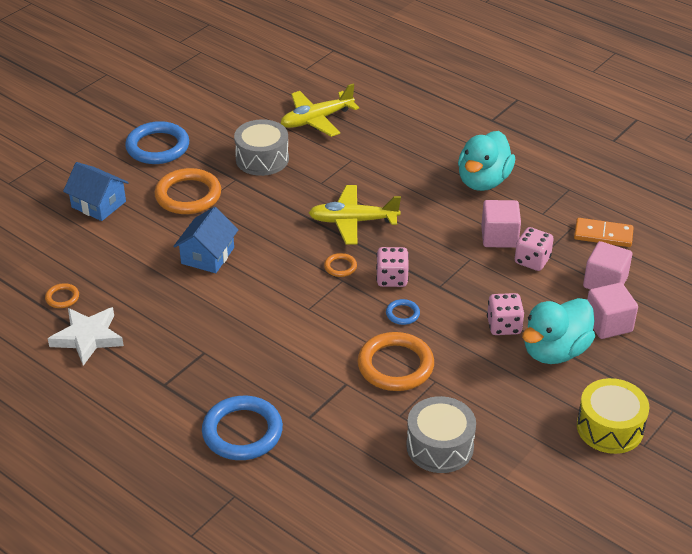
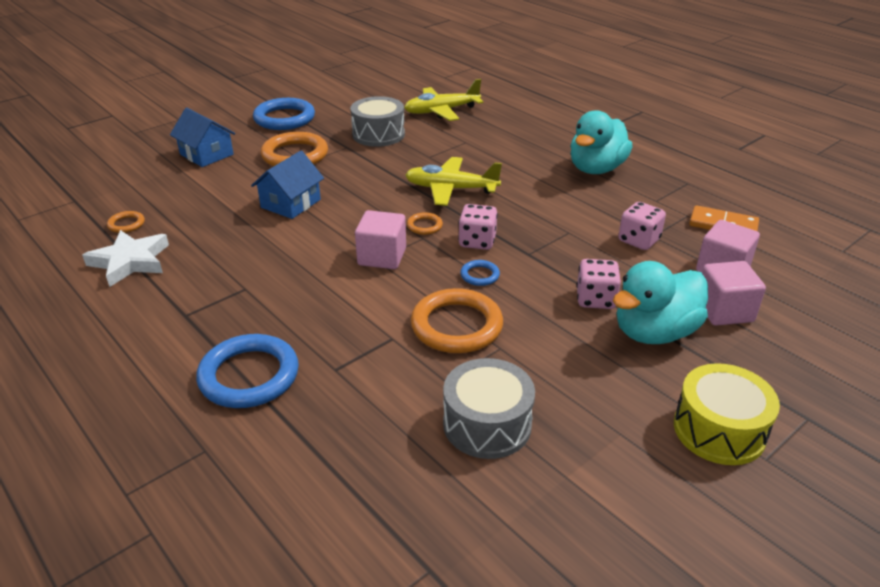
camera: 10 degrees right, 5 degrees down
(499, 237) = (605, 216): pink cube -> pink cube (382, 257)

